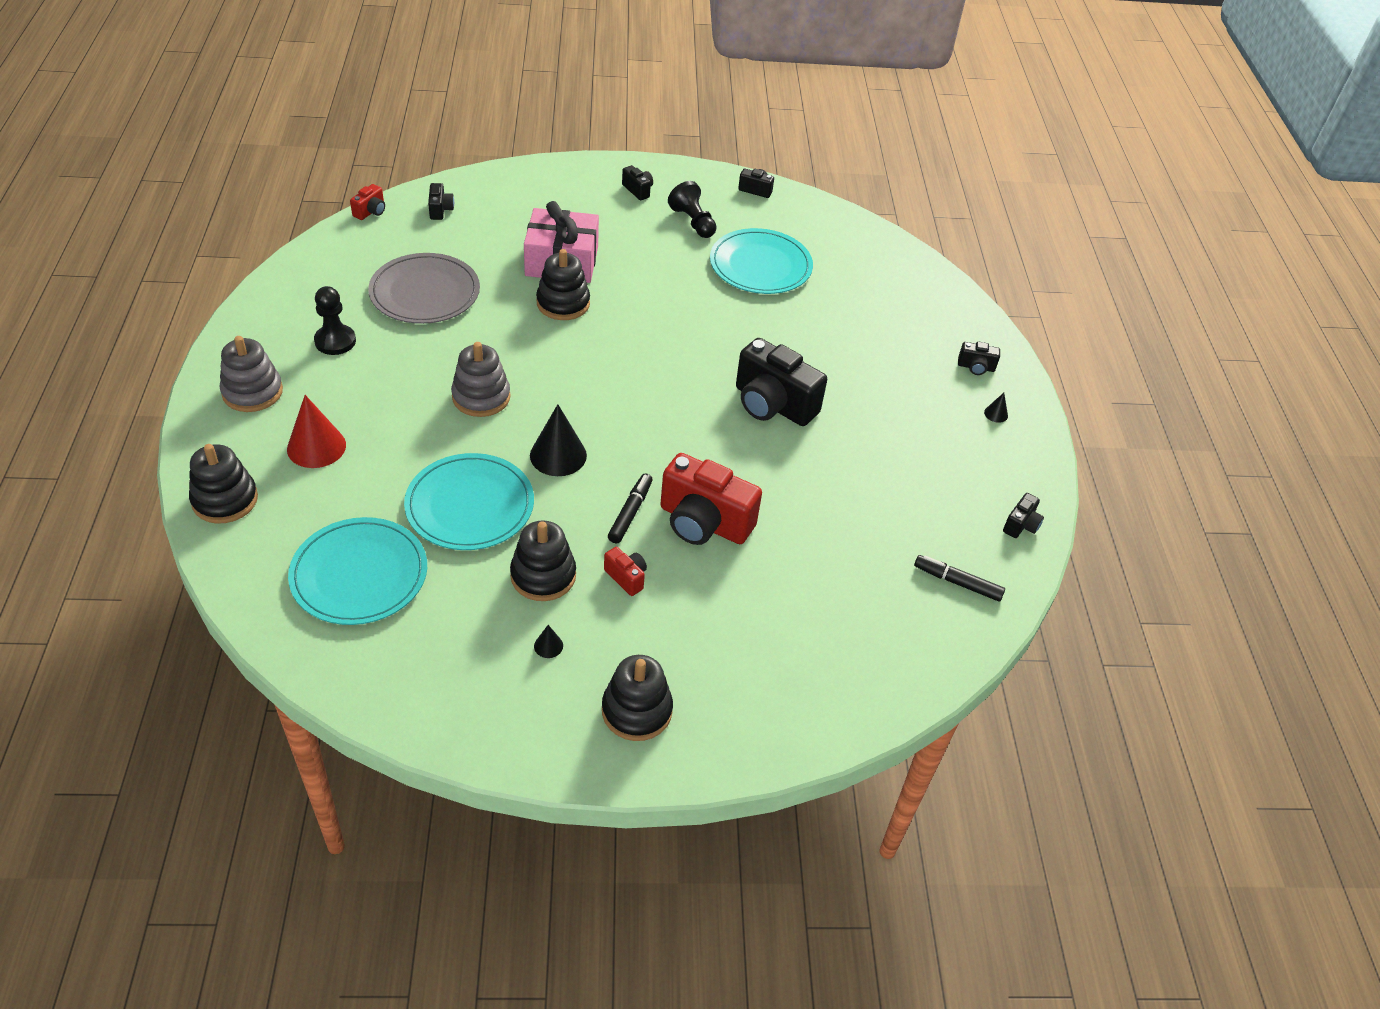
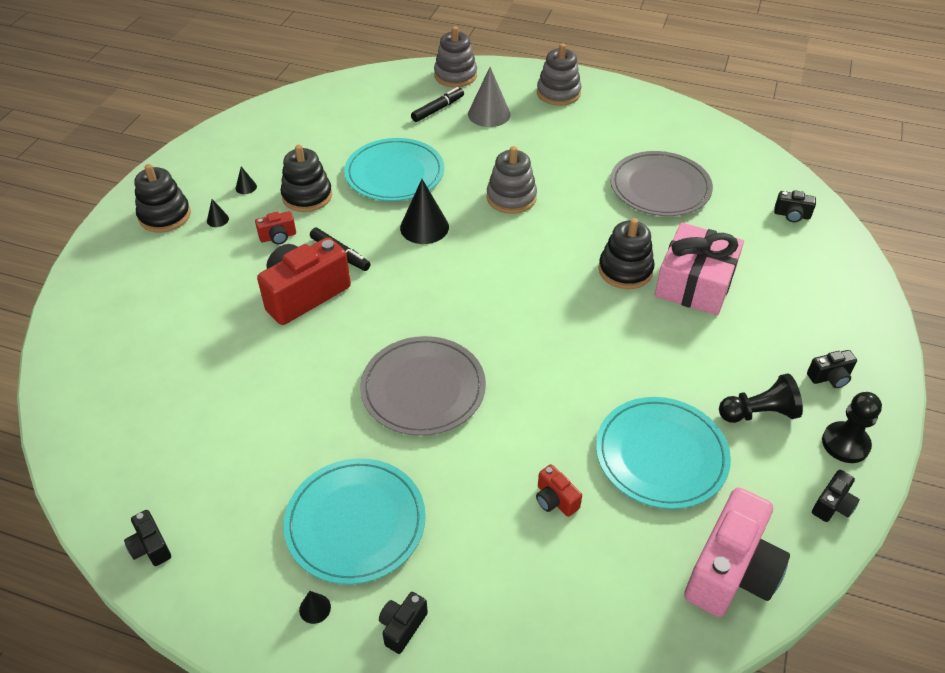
camera: 115 degrees right, 0 degrees up
(225, 500) = (455, 75): black stacking toy -> grey stacking toy
(316, 447) = (489, 114): red cone -> grey cone
(335, 341) = (606, 134): black pawn -> black pawn (845, 443)
(359, 574) = (359, 119): turquoise plate -> turquoise plate (355, 523)
(370, 211) = (790, 172): red camera -> red camera (555, 500)
(621, 650) = (217, 219): none -> black cone
(773, 404) = (423, 388): black camera -> grey plate
(834, 230) = (730, 571): none -> pink camera
(957, 582) = (127, 453): black marker -> black marker (438, 109)

